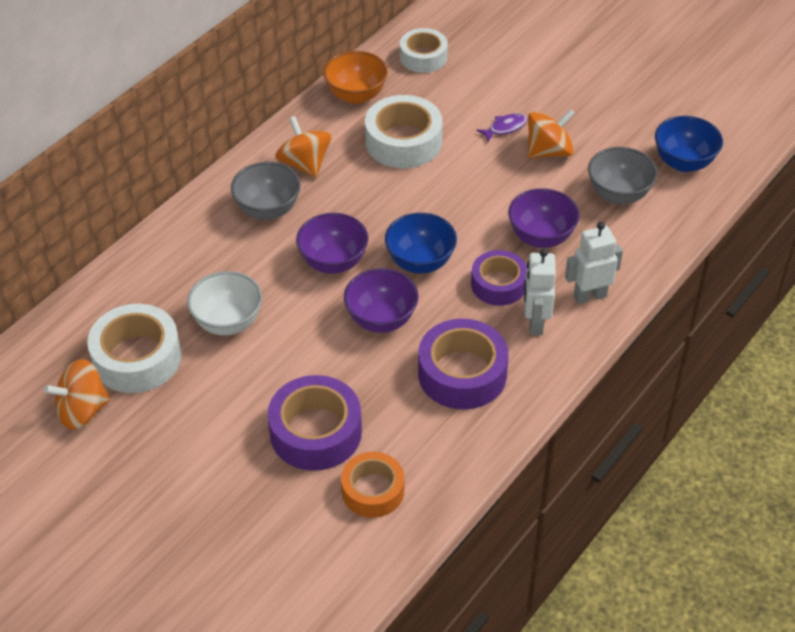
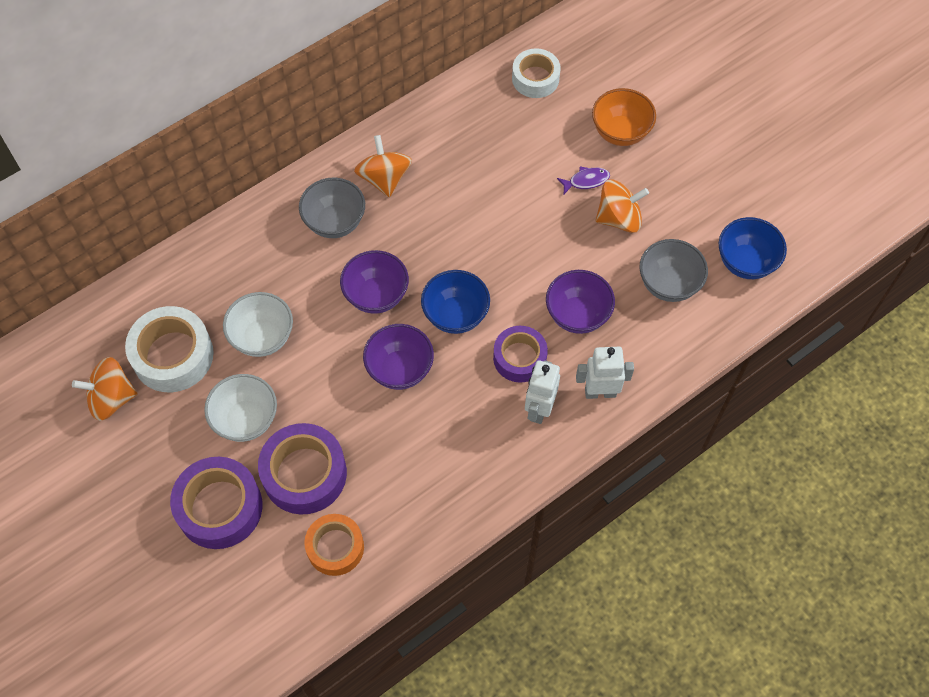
camera: 15 degrees right, 15 degrees up
(236, 398) = (246, 420): none -> white bowl
(356, 95) = (457, 110): orange bowl -> orange bowl (620, 132)
(403, 142) = (484, 174): white tape -> none
(462, 373) = (454, 446): purple tape -> purple tape (219, 507)

